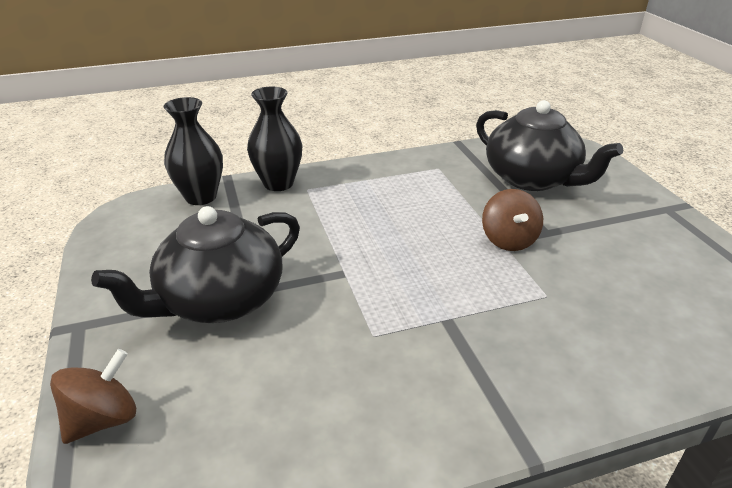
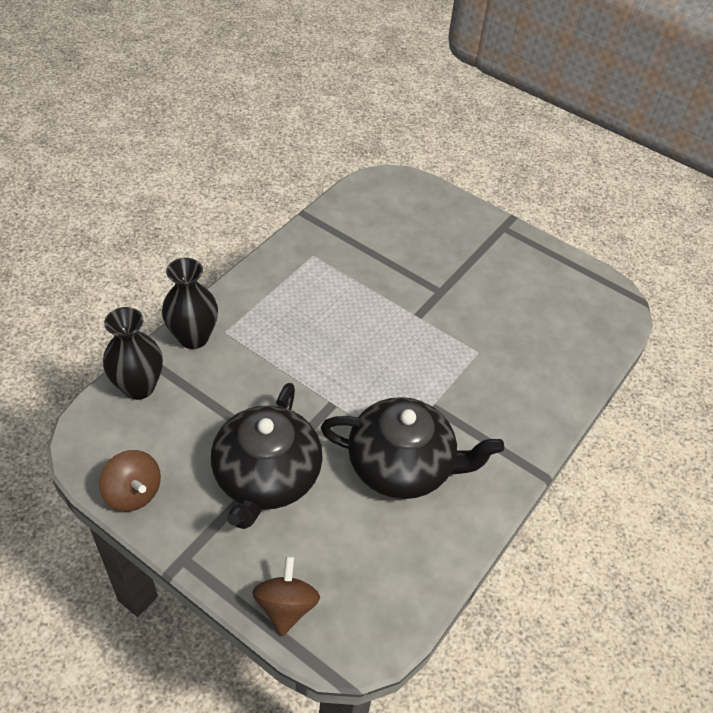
camera: 40 degrees left, 15 degrees up
(508, 240) = (421, 312): brown spinning top -> brown spinning top (133, 493)
(532, 178) = (394, 235): black teapot -> black teapot (402, 465)

